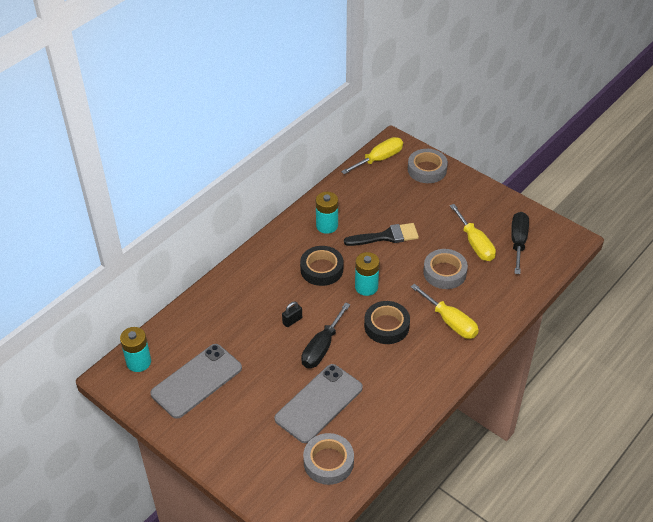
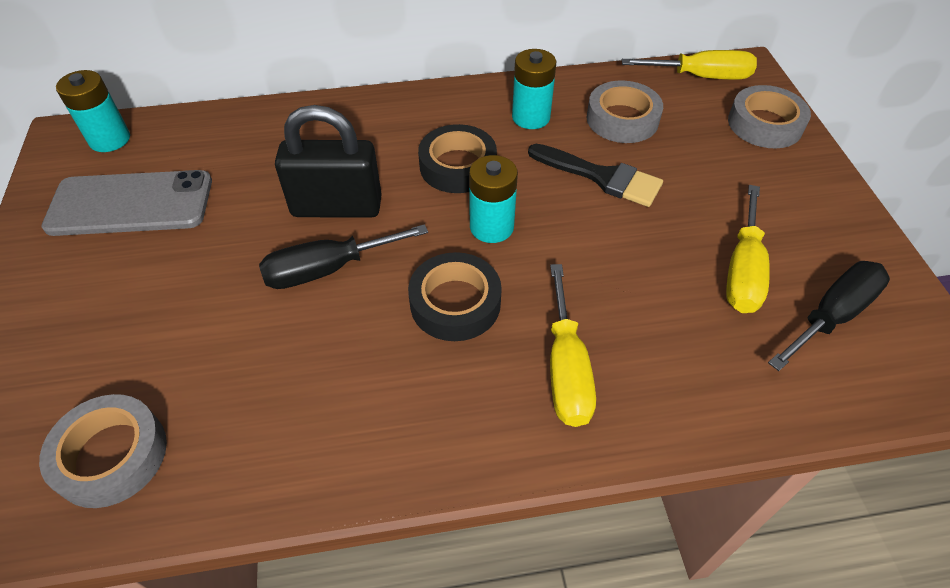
camera: 40 degrees right, 5 degrees up
(292, 321) = (337, 207): black padlock -> black padlock, size x2.41
(319, 403) = (220, 348): grey phone -> none
(444, 272) = (641, 283): grey tape -> grey tape (622, 119)

